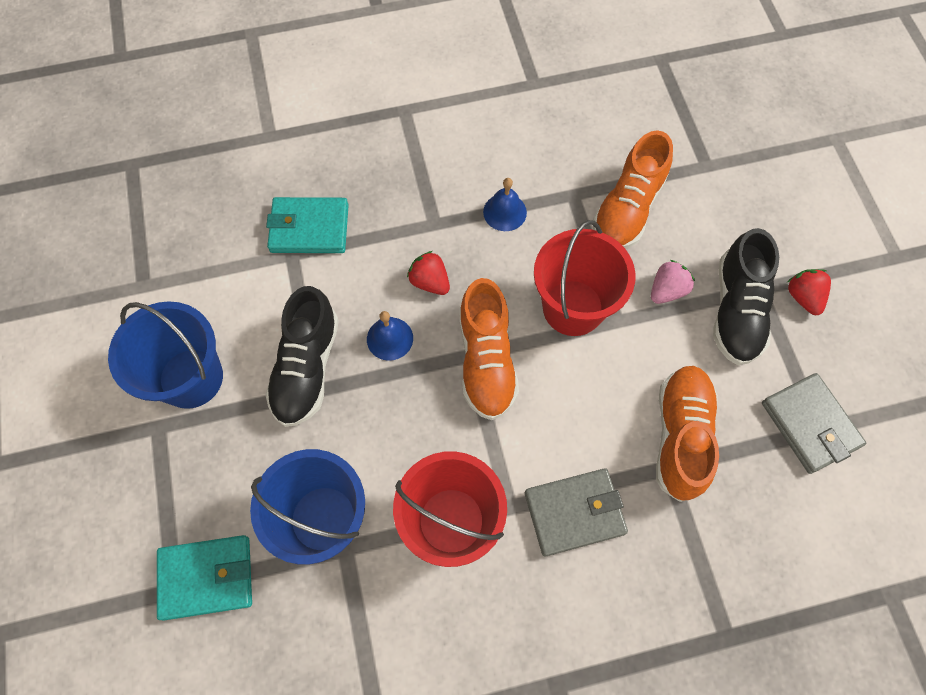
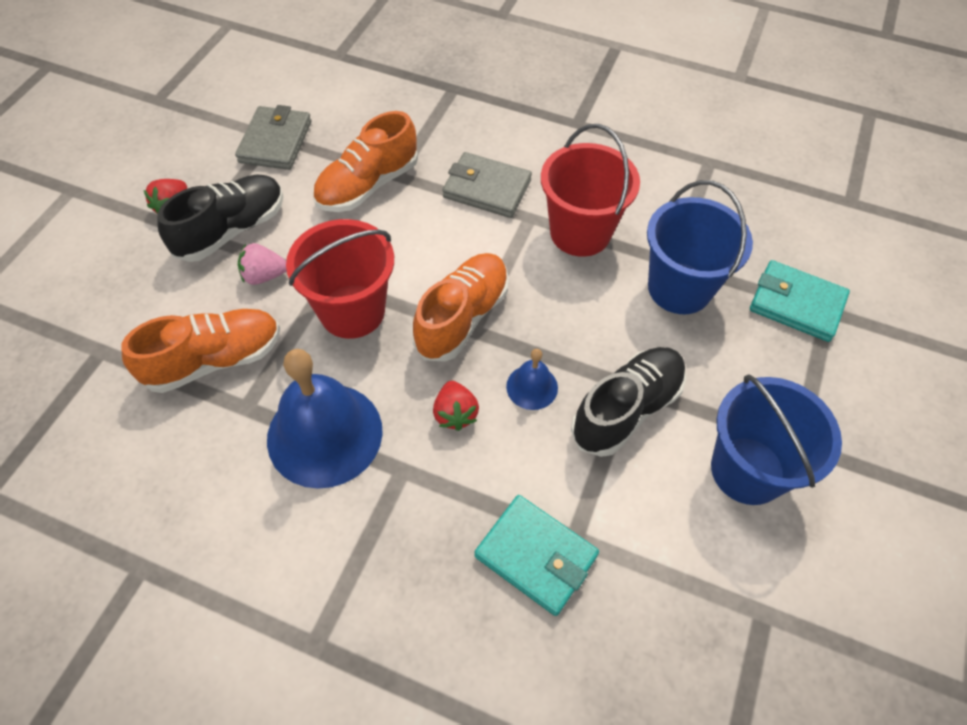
camera: 145 degrees left, 10 degrees down
(505, 212) = (325, 434): blue bell -> blue bell, size x2.14

